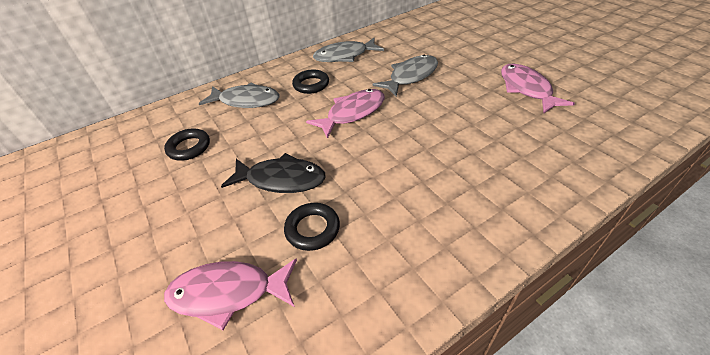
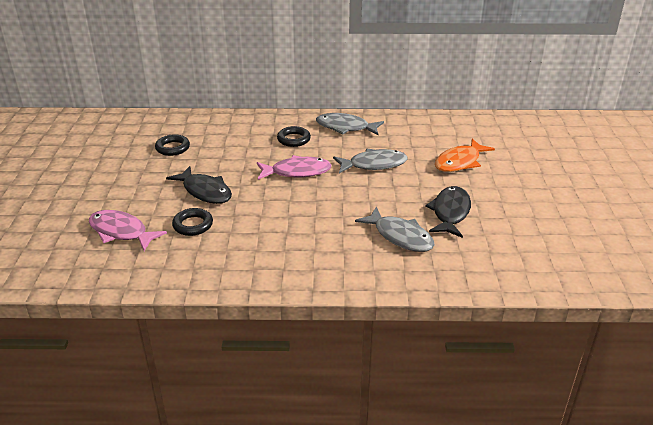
camera: 30 degrees right, 10 degrees down
(246, 101) = (237, 132): grey fish -> grey fish (400, 236)
(471, 46) = (459, 162): none -> orange fish
(526, 89) = (450, 212): pink fish -> black fish

